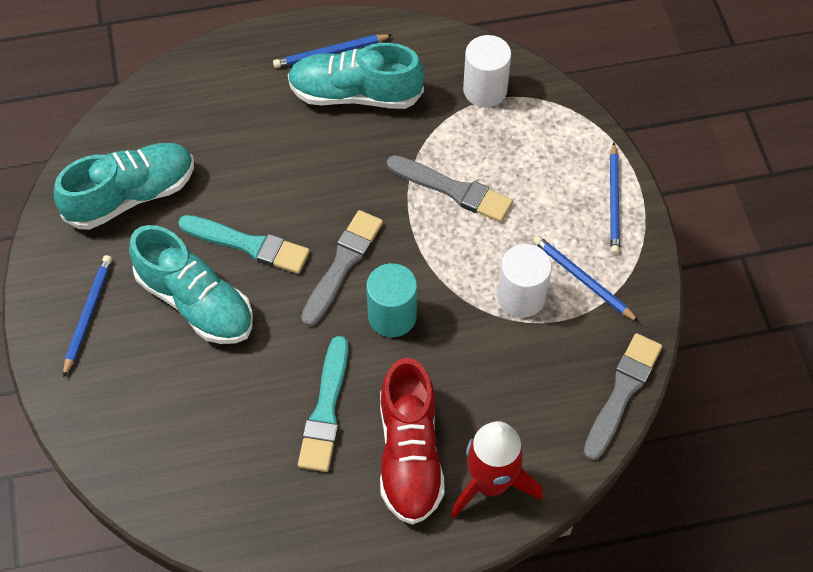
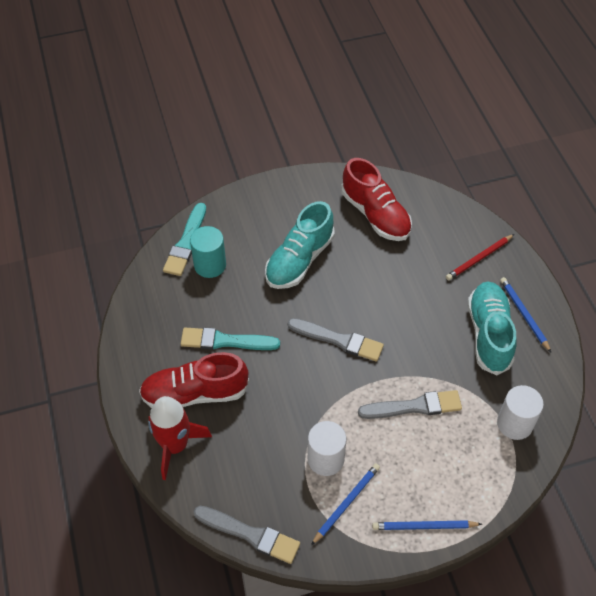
camera: 85 degrees right, 5 degrees down
(88, 314) = (284, 206): blue pencil -> none
(131, 196) = (375, 215): turquoise shoe -> red shoe
(234, 85) = (479, 259): none -> red pencil
(248, 245) = (347, 283): turquoise brush -> turquoise brush (186, 243)
(392, 316) = (300, 374): turquoise cylinder -> turquoise cylinder (210, 265)
(453, 190) = (414, 406): grey brush -> grey brush turned 120 degrees counterclockwise

